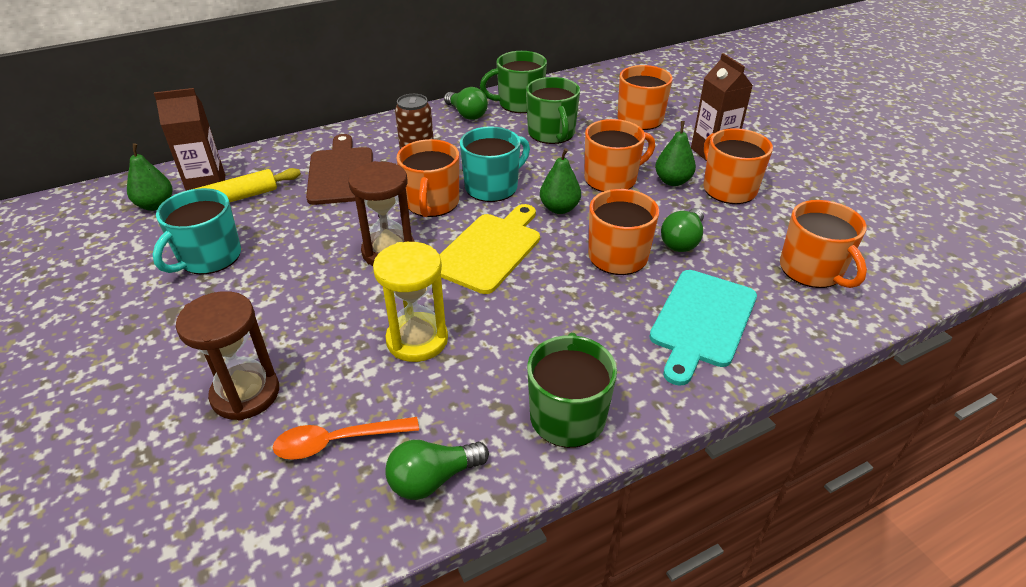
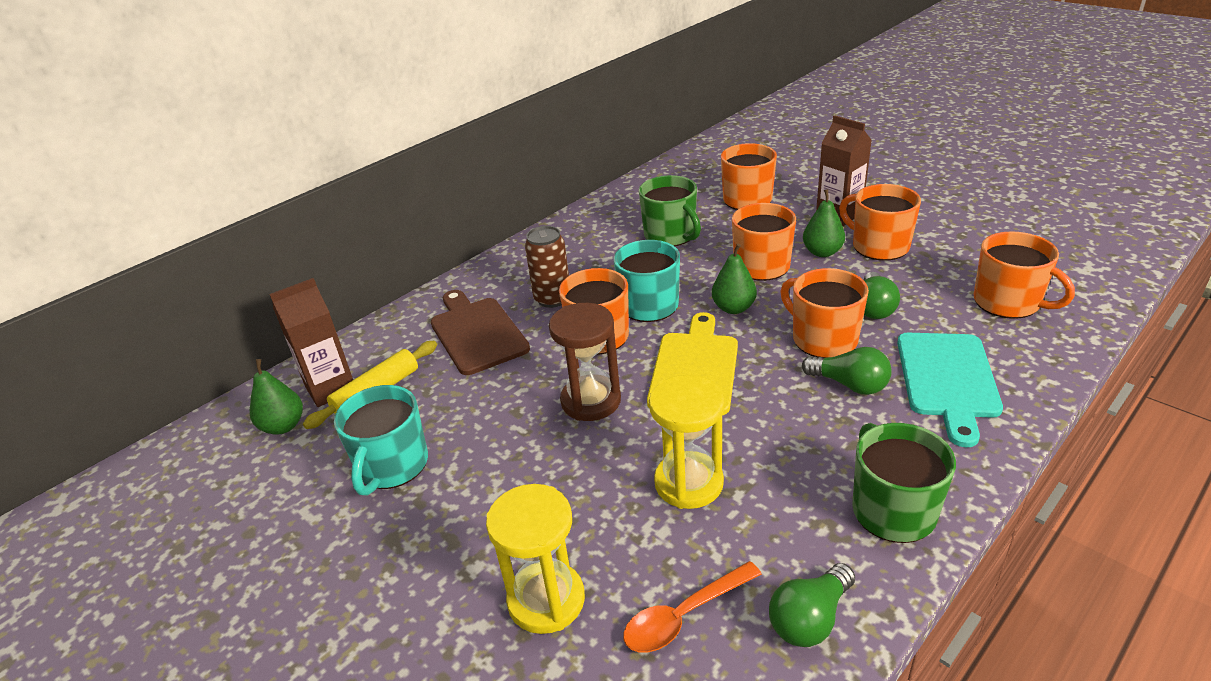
camera: 15 degrees left, 5 degrees down
(245, 394) = (546, 600): brown hourglass -> yellow hourglass
(467, 114) = (568, 237): green light bulb -> green light bulb (850, 385)
(519, 103) = (615, 213): green mug -> none

